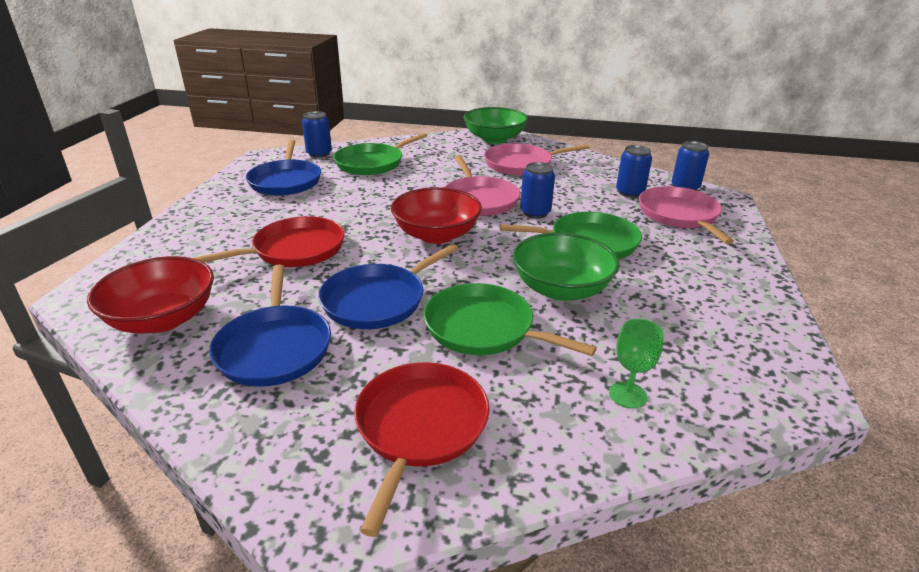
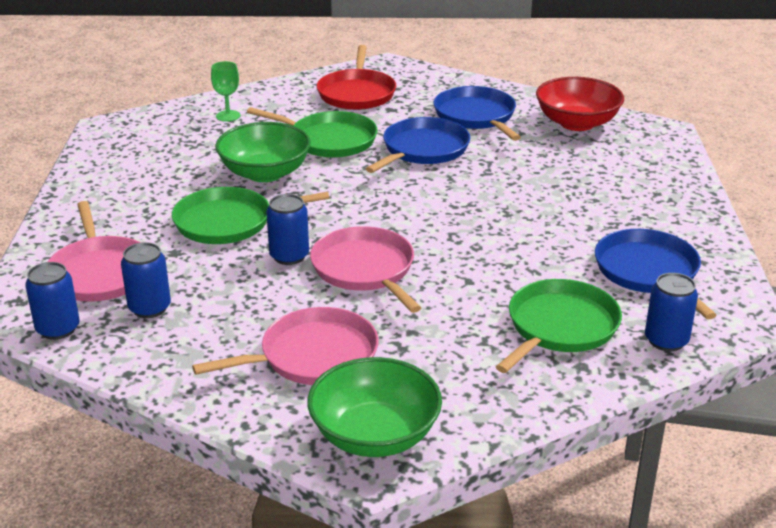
camera: 170 degrees right, 0 degrees up
(294, 250) = (535, 182): red pan -> none
(436, 235) = (400, 213): red bowl -> none

